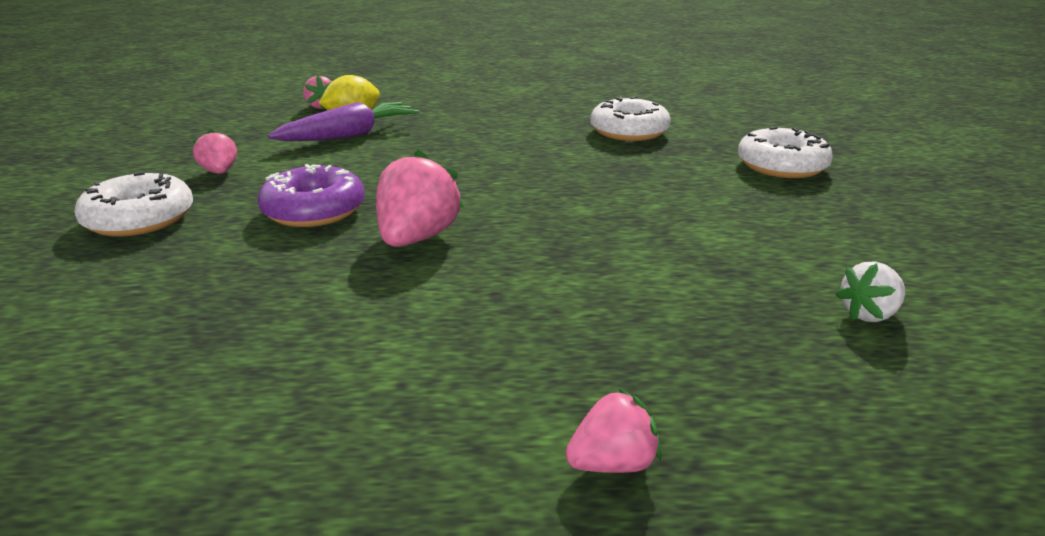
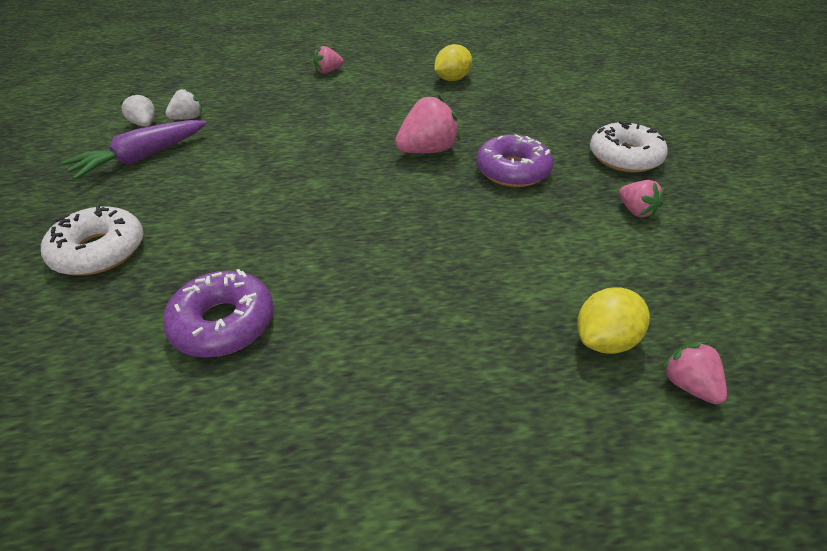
camera: 175 degrees right, 15 degrees up
(262, 404) = (452, 79): none -> yellow lemon
(350, 135) = (572, 290): purple carrot -> purple carrot (141, 158)
(417, 238) = (427, 150): pink strawberry -> pink strawberry turned 135 degrees counterclockwise
(629, 131) = (223, 323): white donut -> purple donut
(942, 305) = (144, 124): none -> white strawberry

